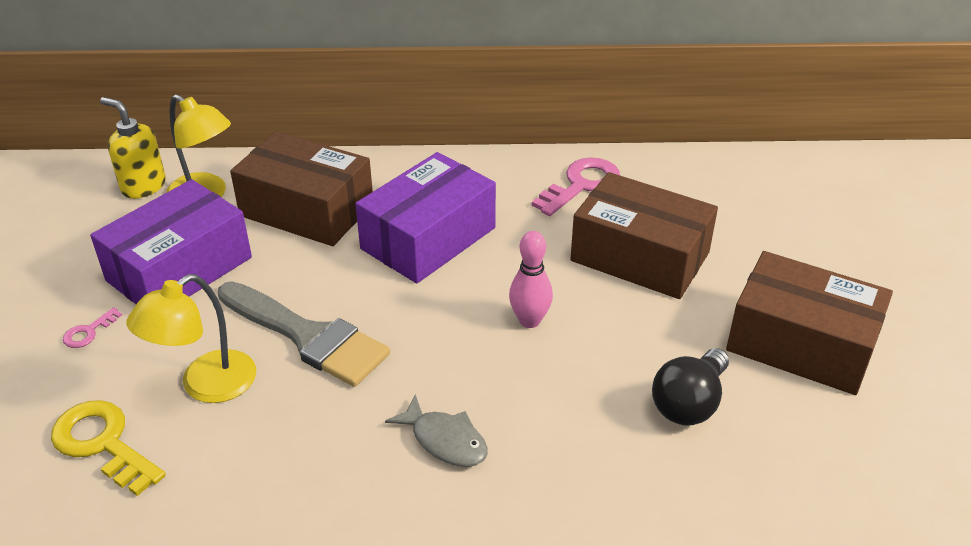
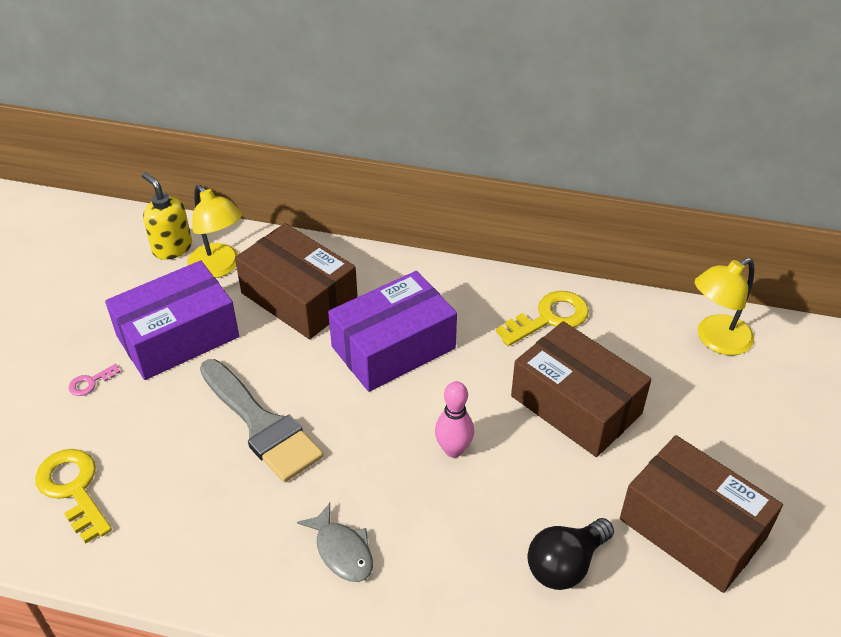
camera: 15 degrees right, 5 degrees up
(206, 385) = (166, 454): yellow lamp -> yellow lamp (716, 340)
(581, 185) = (549, 318): pink key -> yellow key

